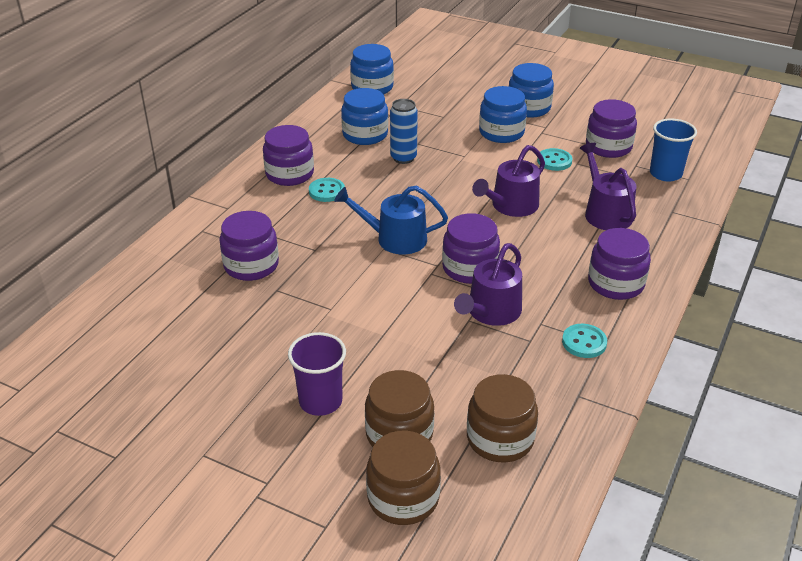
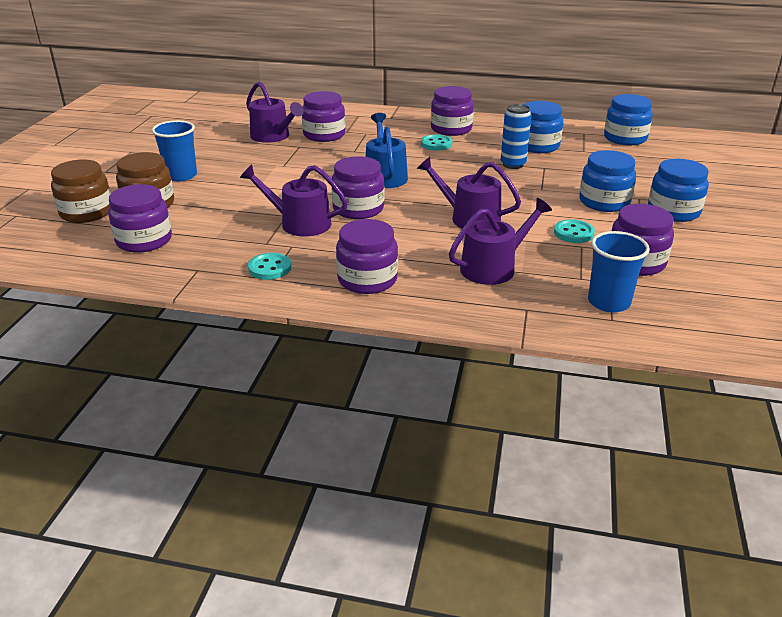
camera: 75 degrees right, 5 degrees down
(230, 308) = (273, 136): none -> purple watering can
(320, 401) = (181, 175): purple cup -> blue cup
(500, 438) = (144, 240): brown jar -> purple jar

